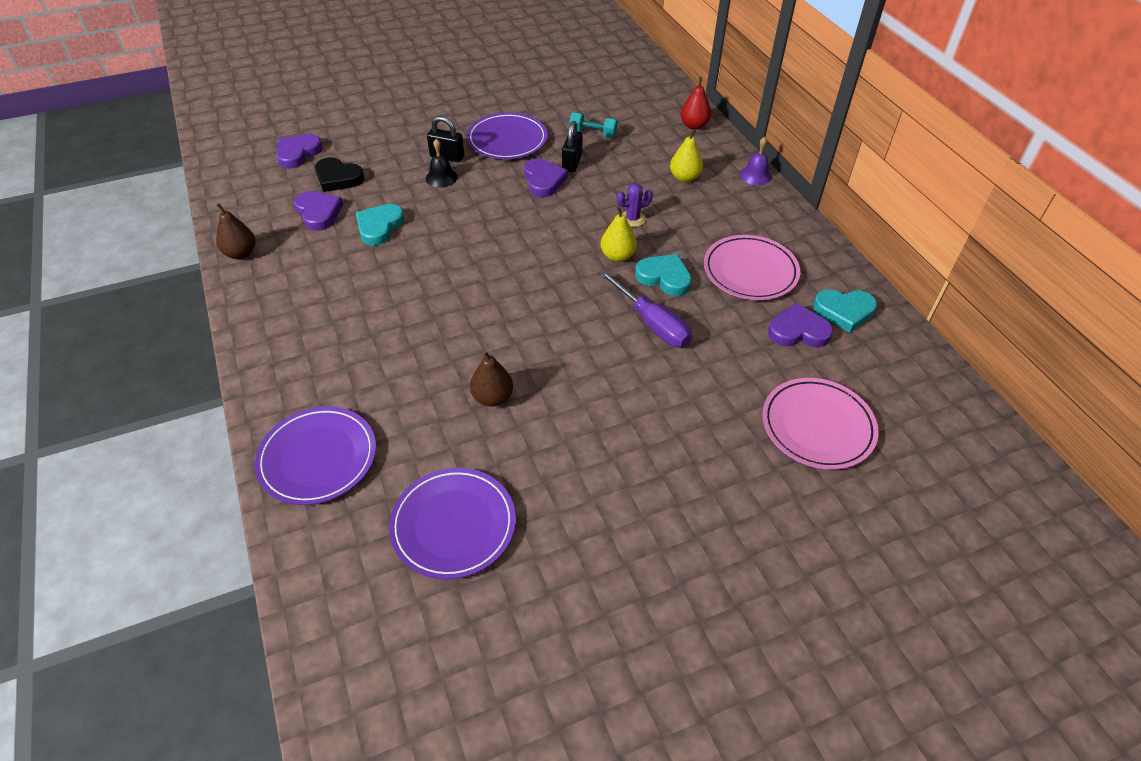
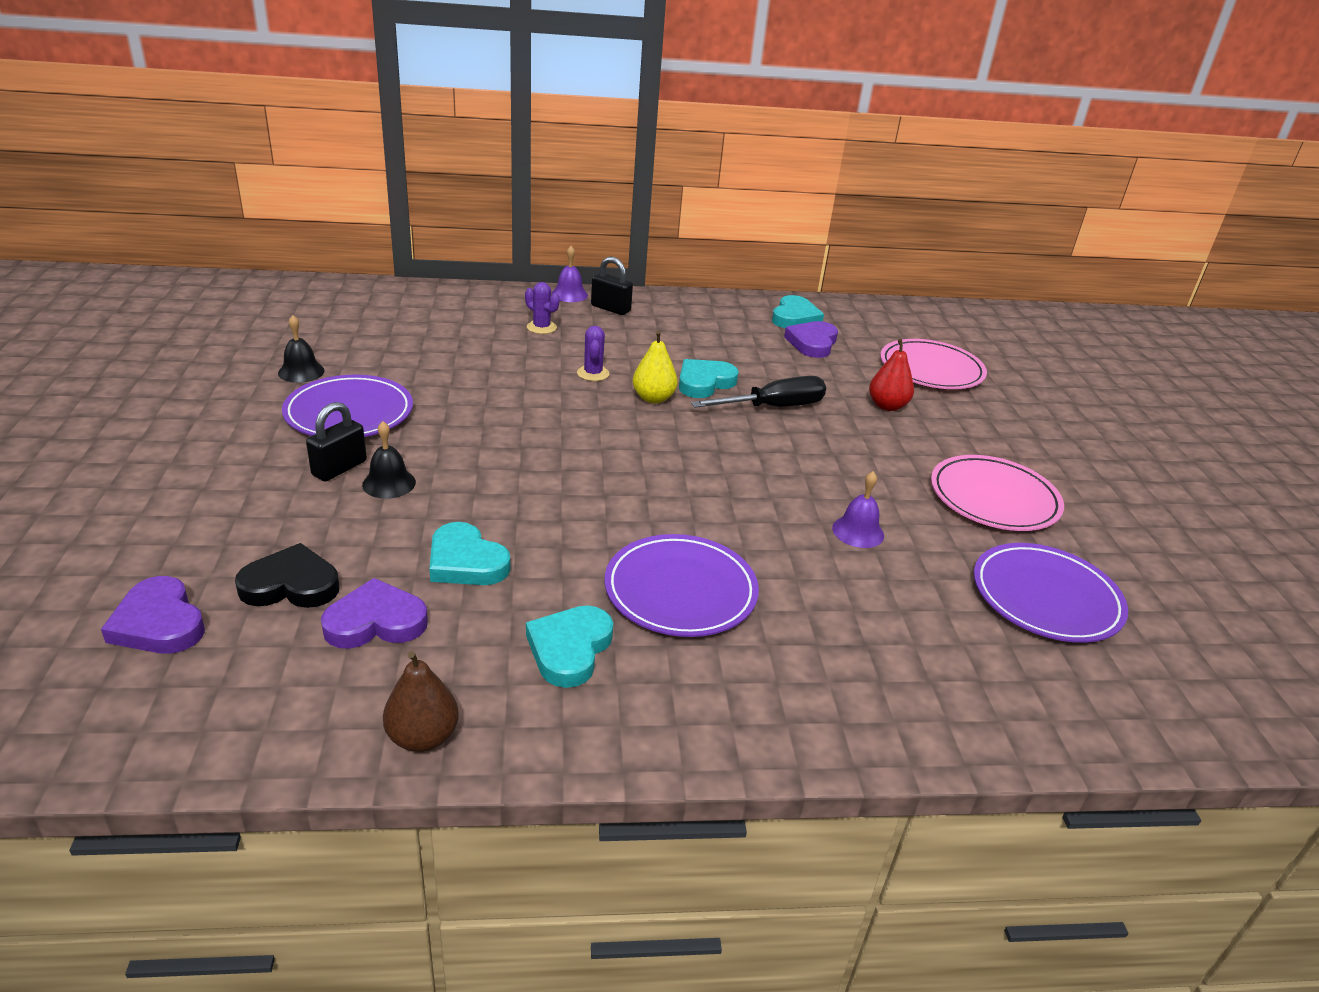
camera: 75 degrees left, 15 degrees down
(317, 284) = (569, 649): none -> turquoise heart
(318, 458) = (937, 696): purple plate -> purple plate (680, 590)
(338, 178) = (291, 585): black heart -> black heart turned 135 degrees counterclockwise
(492, 397) = (858, 531): brown pear -> purple bell
(542, 108) = (301, 372): none -> black bell
(543, 181) = (470, 408): purple heart -> none
(572, 163) = (450, 382): black padlock -> black padlock (610, 308)
(593, 134) = (400, 354): turquoise dumbbell -> none
(652, 323) = (773, 407): purple screwdriver -> black screwdriver
(684, 177) = (541, 327): yellow pear -> purple cactus
(694, 125) = (448, 297): red pear -> red pear (887, 406)
(750, 271) = (719, 339): pink plate -> pink plate (994, 498)

